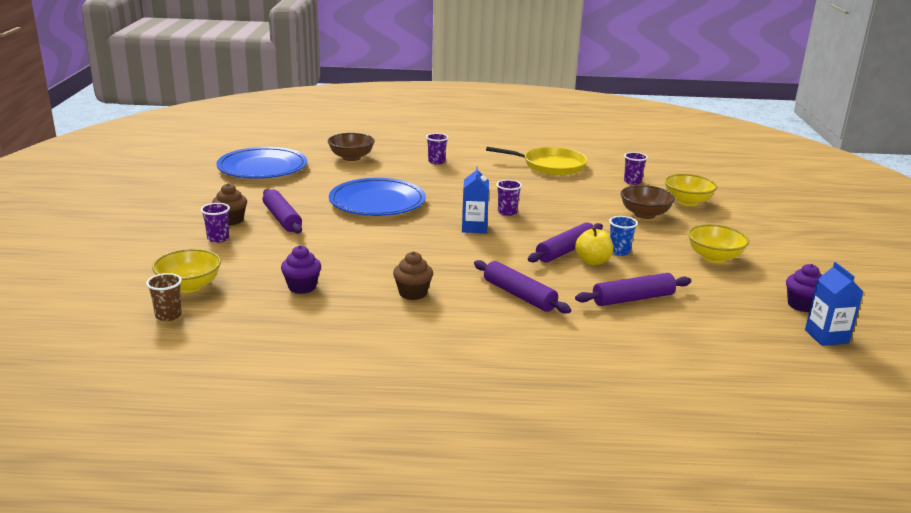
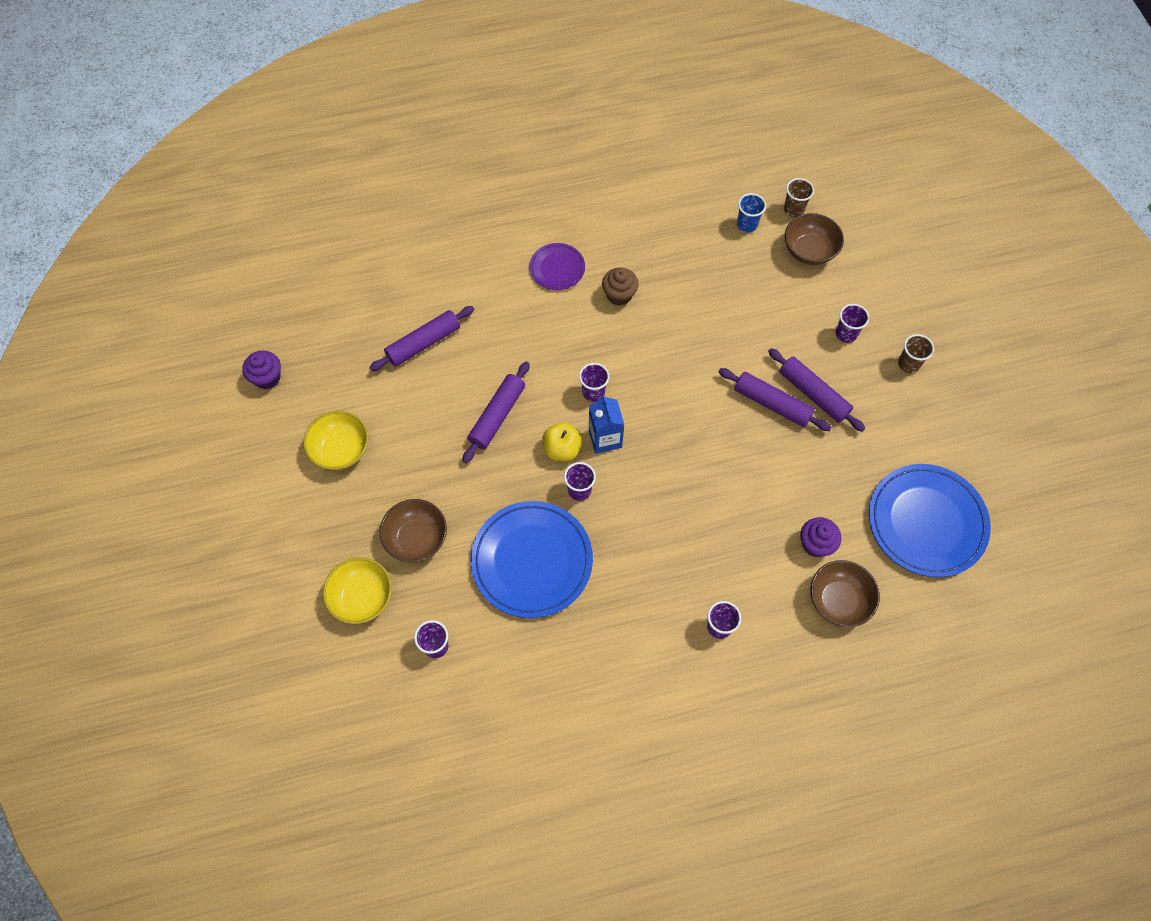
camera: 165 degrees right, 40 degrees up
(186, 218) = (908, 364): none -> brown cup
(189, 286) = (809, 251): yellow bowl -> brown bowl
(231, 220) = (861, 374): brown cupcake -> none
(302, 287) = (717, 277): purple cupcake -> purple cupcake (815, 544)
(377, 202) = (735, 468): blue plate -> blue plate (532, 561)
(470, 321) = (557, 268): none -> purple plate
(472, 248) = (593, 392): none -> purple cup
(519, 295) = (526, 319): purple rolling pin -> purple rolling pin (772, 404)
(550, 166) = (557, 669): yellow pan -> none
(592, 261) = (467, 402): yellow apple -> yellow apple (562, 449)
(619, 251) = (441, 432): blue cup -> blue cup (747, 224)
(826, 336) = (257, 332): blue carton -> none

